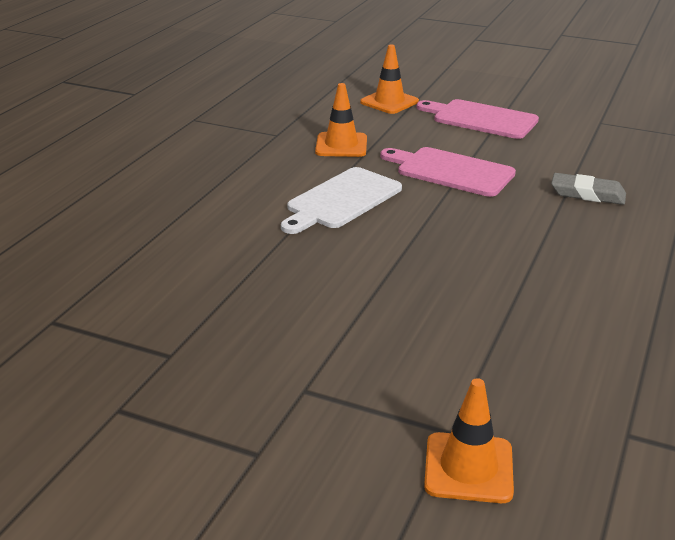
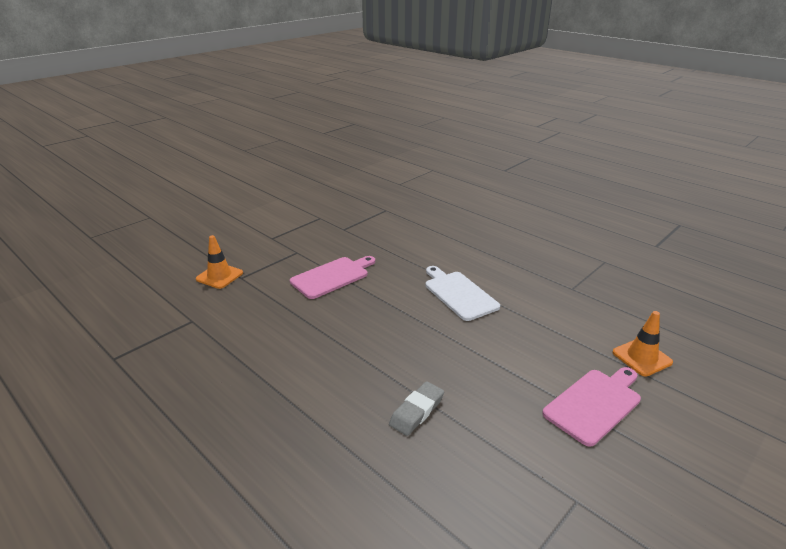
camera: 110 degrees right, 0 degrees up
(341, 145) = (546, 311): orange traffic cone -> none
(451, 171) = (485, 350): pink cutting board -> pink cutting board (332, 276)

